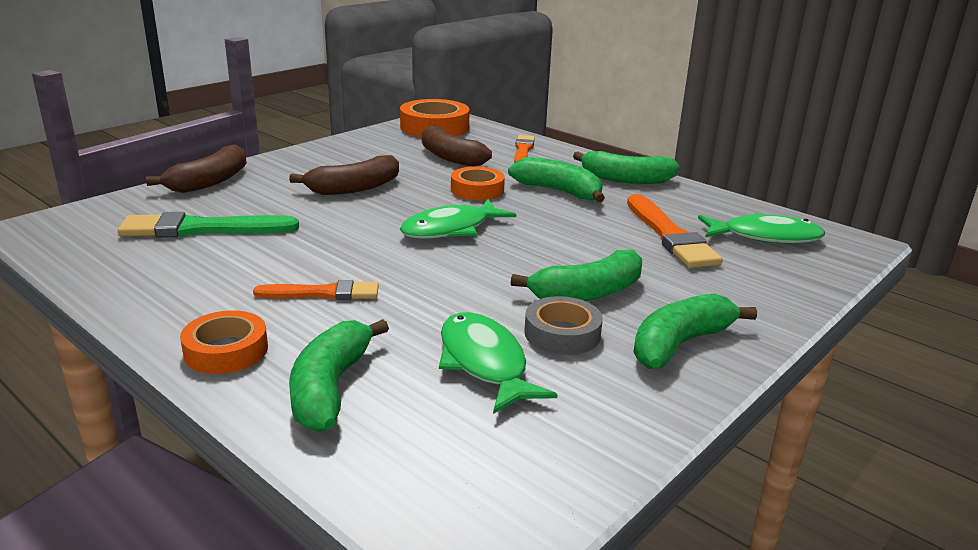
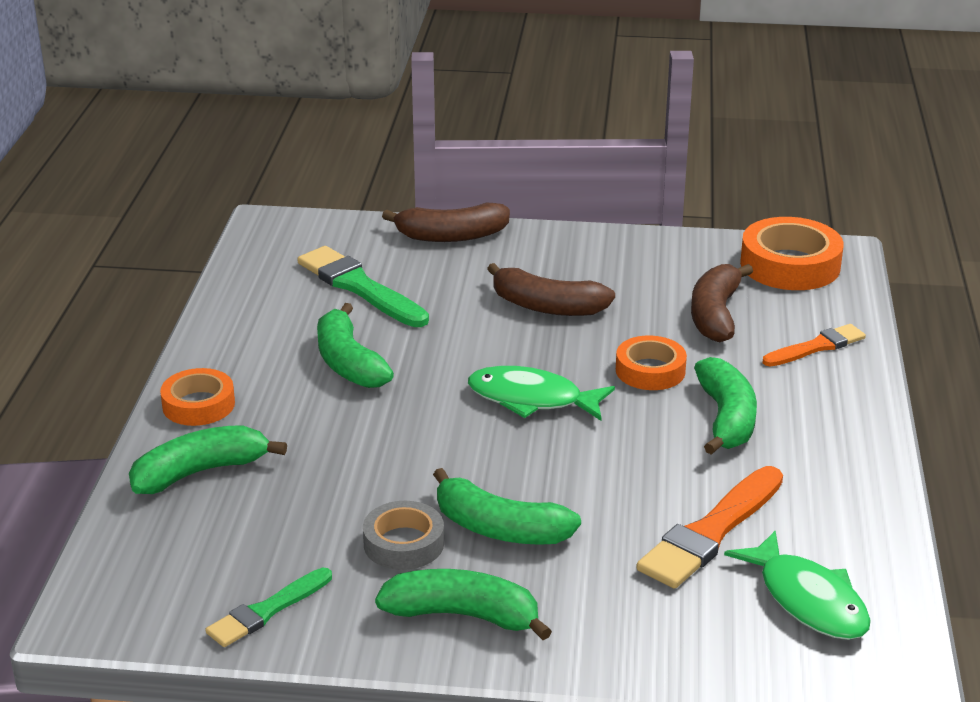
camera: 55 degrees right, 5 degrees up
(323, 293) = (326, 398): orange brush -> none
(484, 363) = (309, 524): green fish -> none
(585, 430) = (267, 610): none -> green brush
(626, 179) = (838, 447): green banana -> green banana (348, 362)

